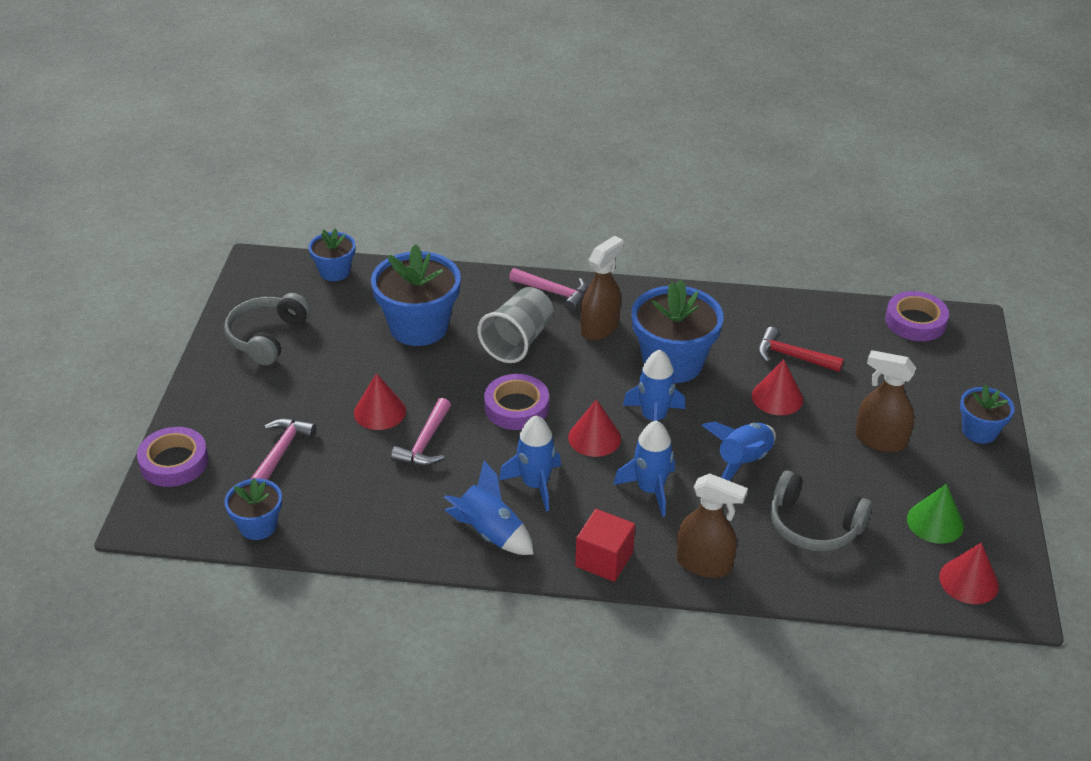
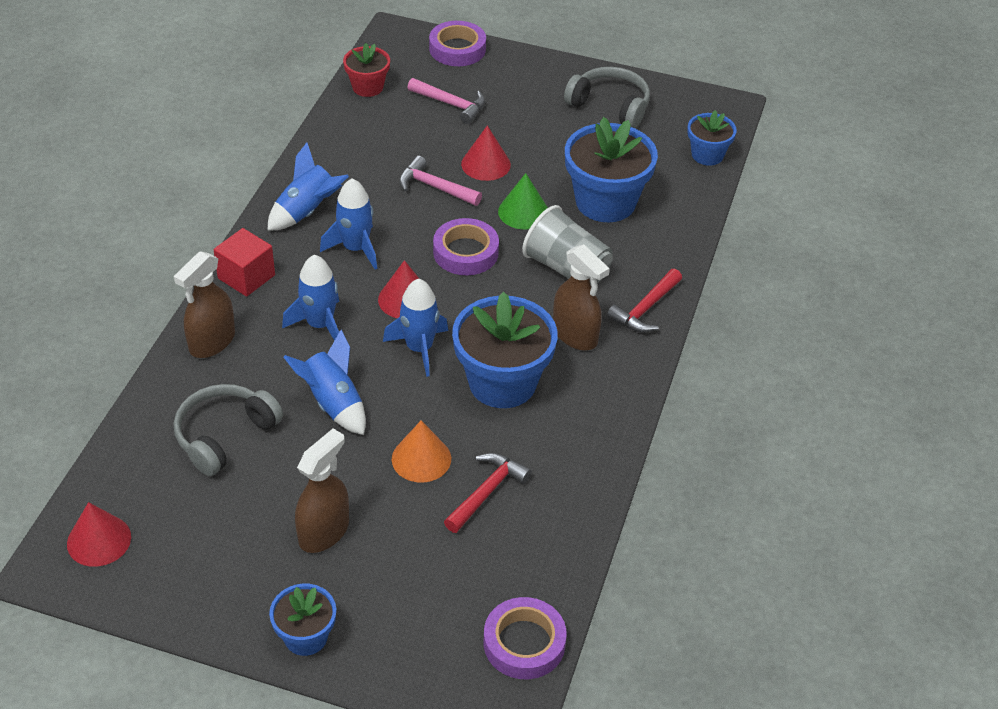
camera: 100 degrees right, 5 degrees up
(258, 526) = (367, 87): blue flower pot -> red flower pot
(554, 292) = (645, 309): pink hammer -> red hammer
(777, 397) = (421, 458): red cone -> orange cone
(935, 522) = (187, 540): green cone -> green cone (523, 212)

